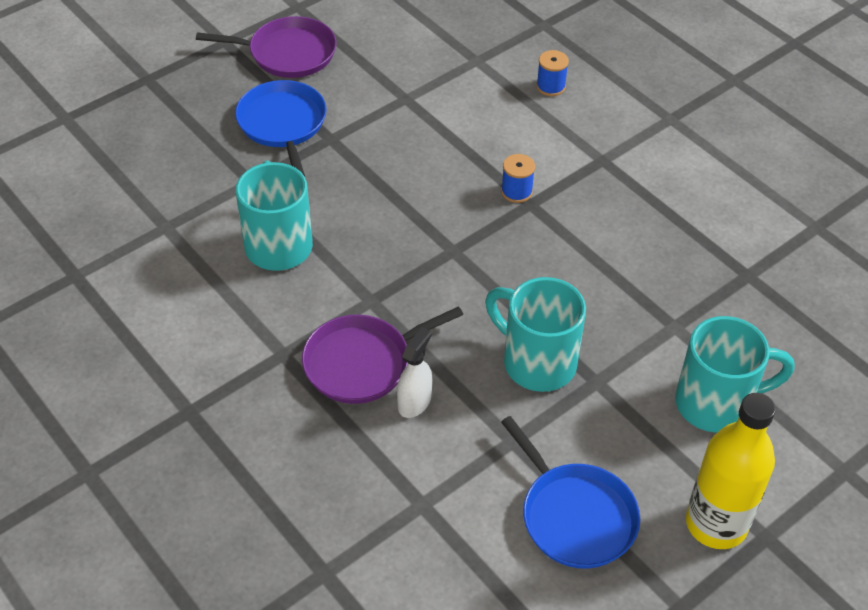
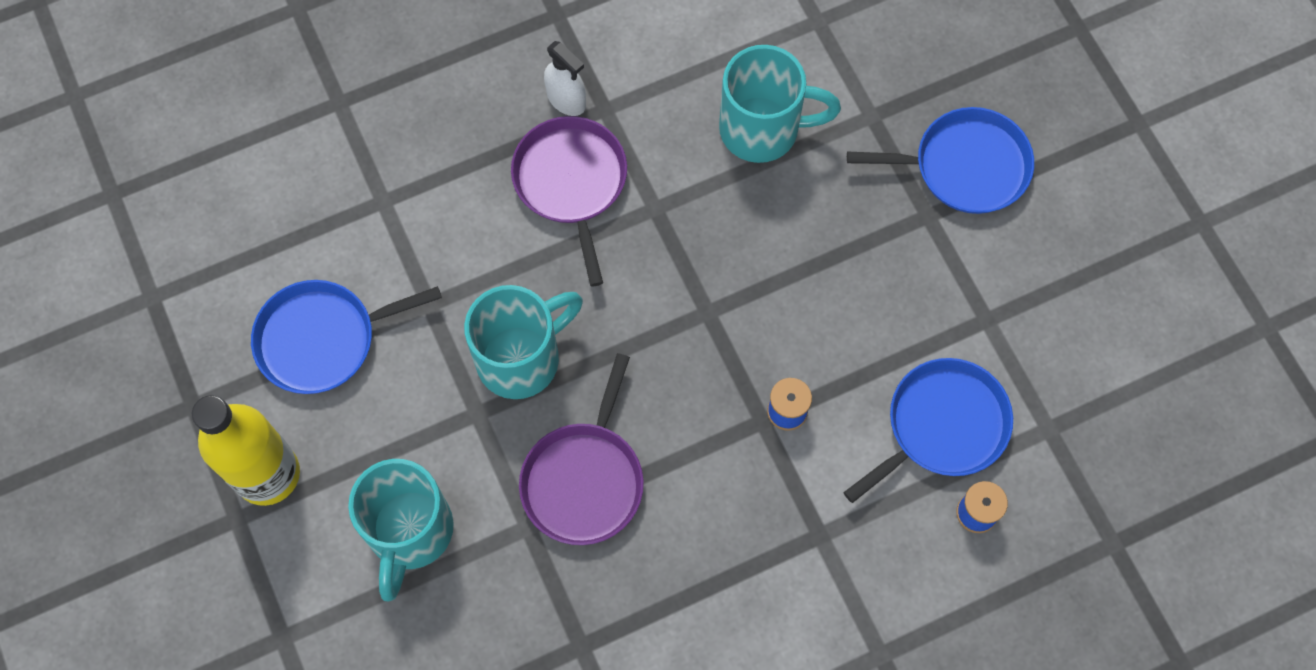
camera: 105 degrees right, 20 degrees up
(288, 53) = (1103, 194): purple pan -> purple pan (584, 480)
(414, 402) = (506, 222): white spray bottle -> white spray bottle (566, 100)
(495, 110) = (942, 426): none -> blue pan

